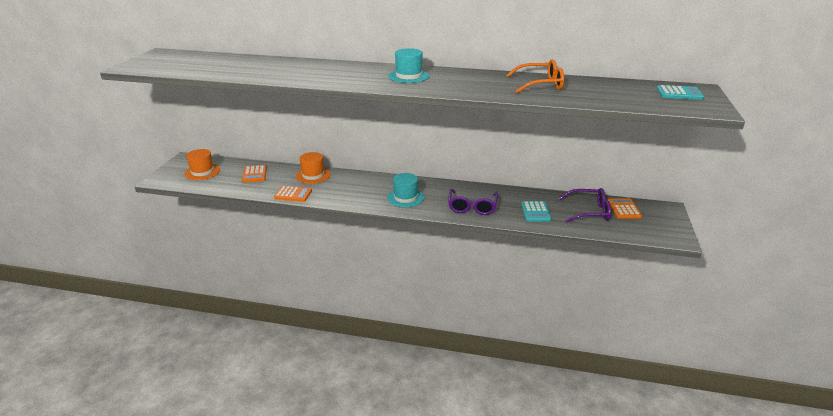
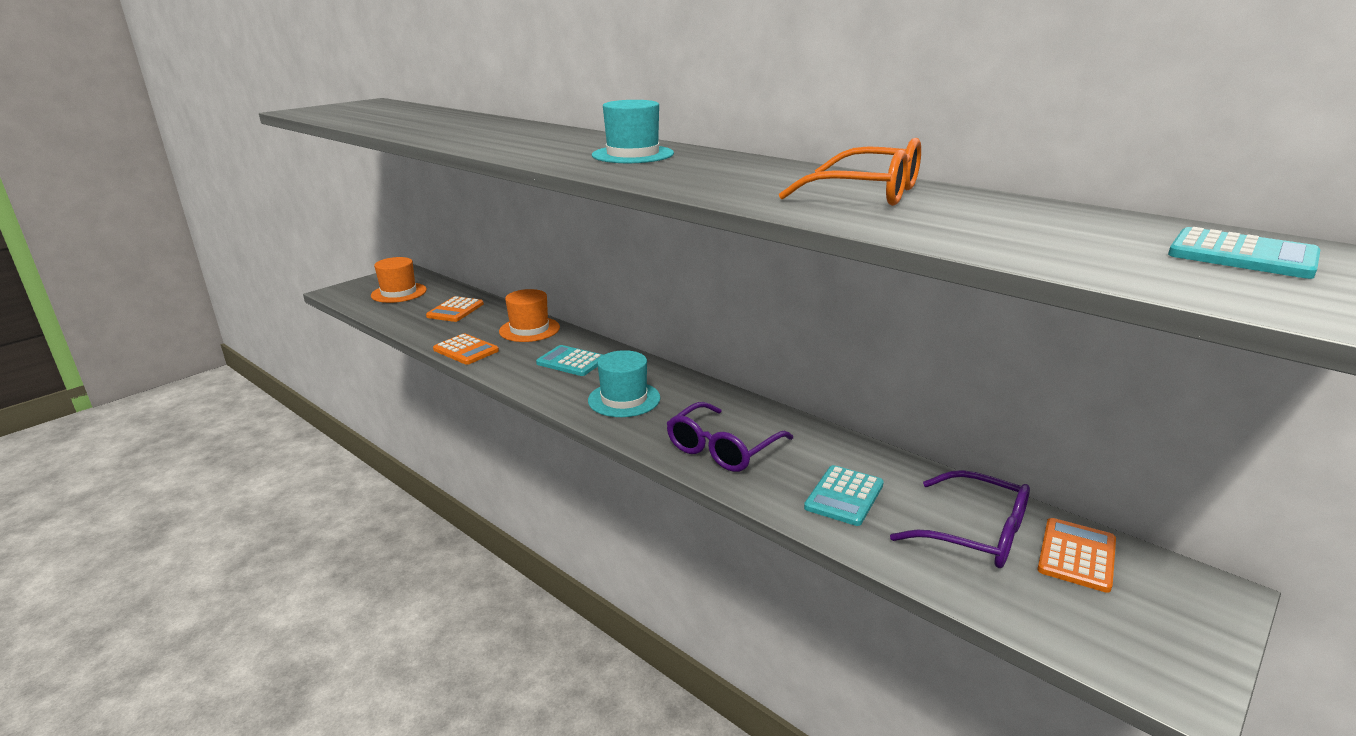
camera: 30 degrees right, 5 degrees down
(357, 186) = (571, 362): none -> turquoise calculator

